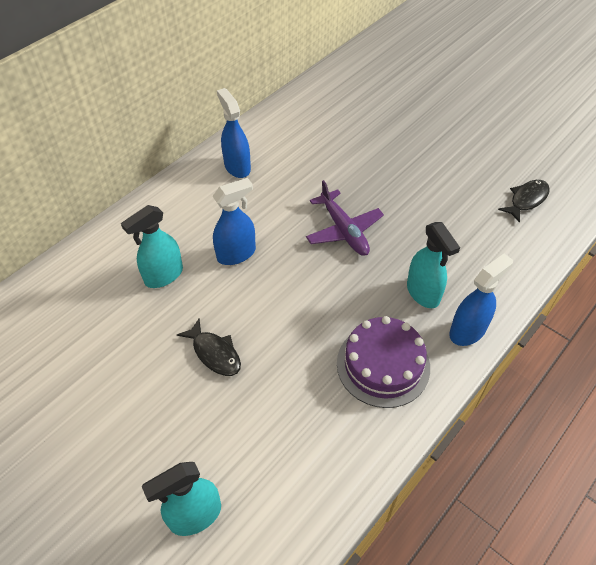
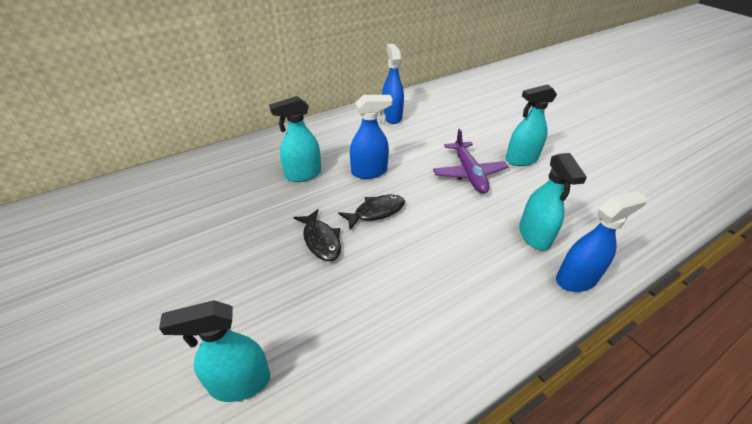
camera: 15 degrees right, 10 degrees down
(383, 365) = (479, 289): purple cake -> none
(394, 198) = (521, 159): none -> turquoise spray bottle
(526, 200) = (651, 184): black fish -> black fish (376, 212)

